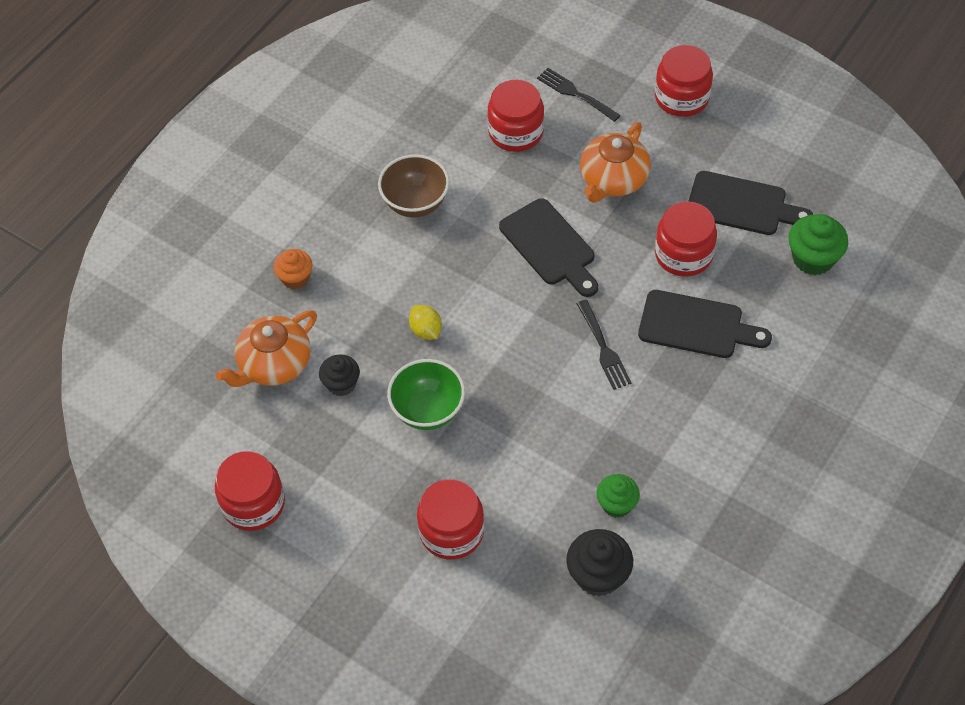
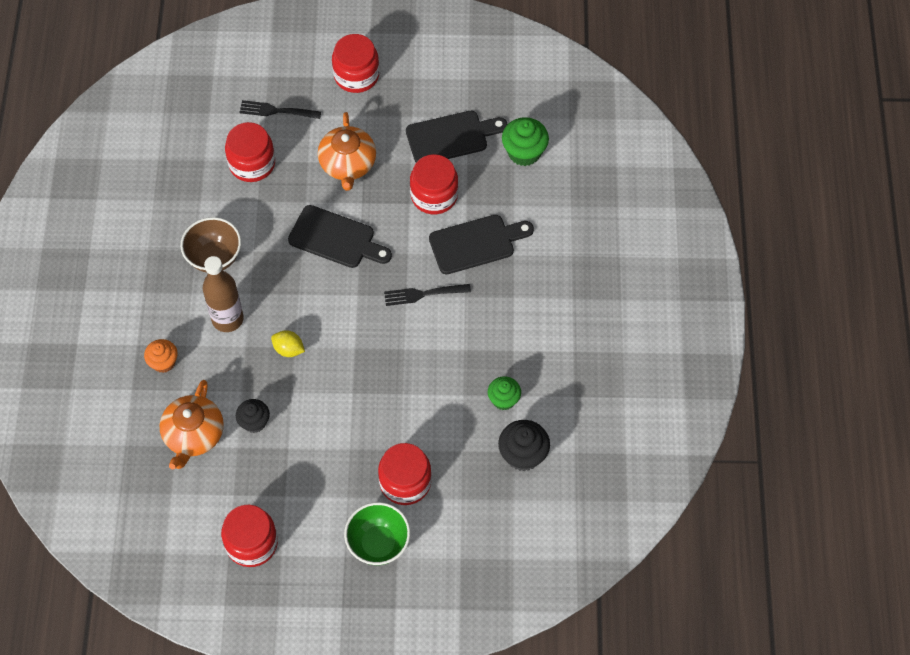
camera: 35 degrees left, 5 degrees up
(386, 269) = (227, 319): none -> brown bottle
(428, 410) = (330, 407): green bowl -> green bowl (378, 543)
(603, 348) = (423, 294): black fork -> black fork turned 135 degrees clockwise

